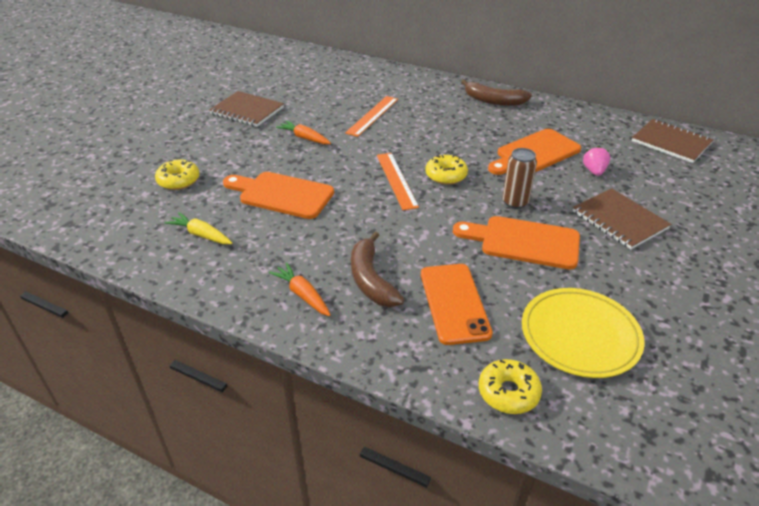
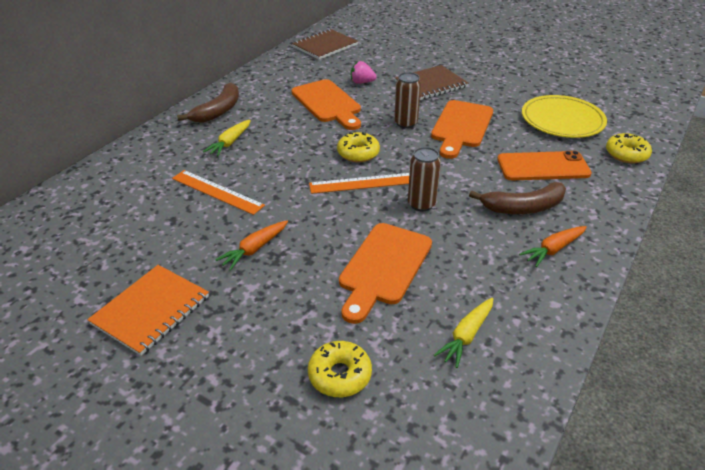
camera: 85 degrees left, 0 degrees up
(247, 111) = (151, 310): brown notebook -> orange notebook
(368, 213) = (421, 204): none -> brown can
(443, 112) = (230, 143): none -> yellow carrot

